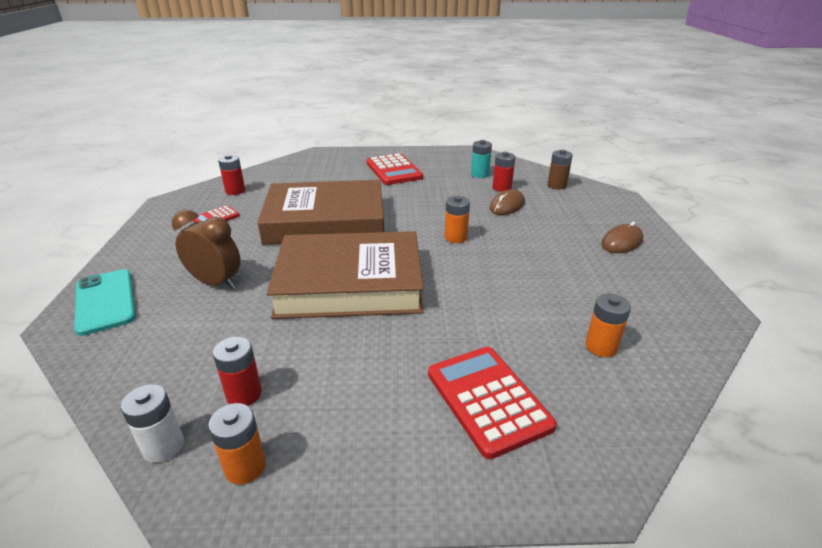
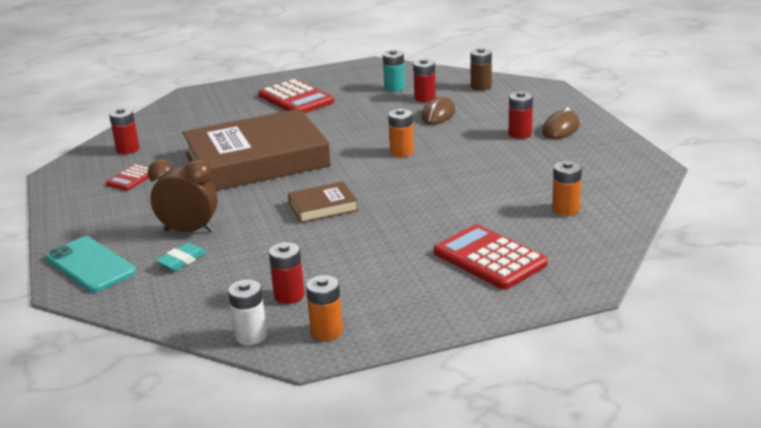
camera: 15 degrees left, 5 degrees down
(182, 317) = (182, 261): none -> turquoise eraser
(350, 283) = (323, 207): brown book -> brown book, size x0.43
(578, 240) = (520, 134): none -> red battery

